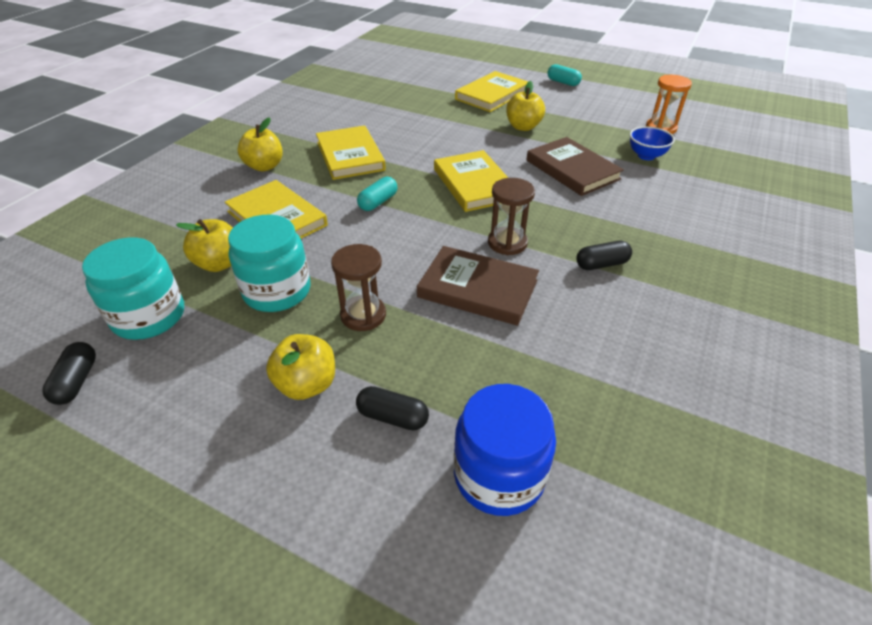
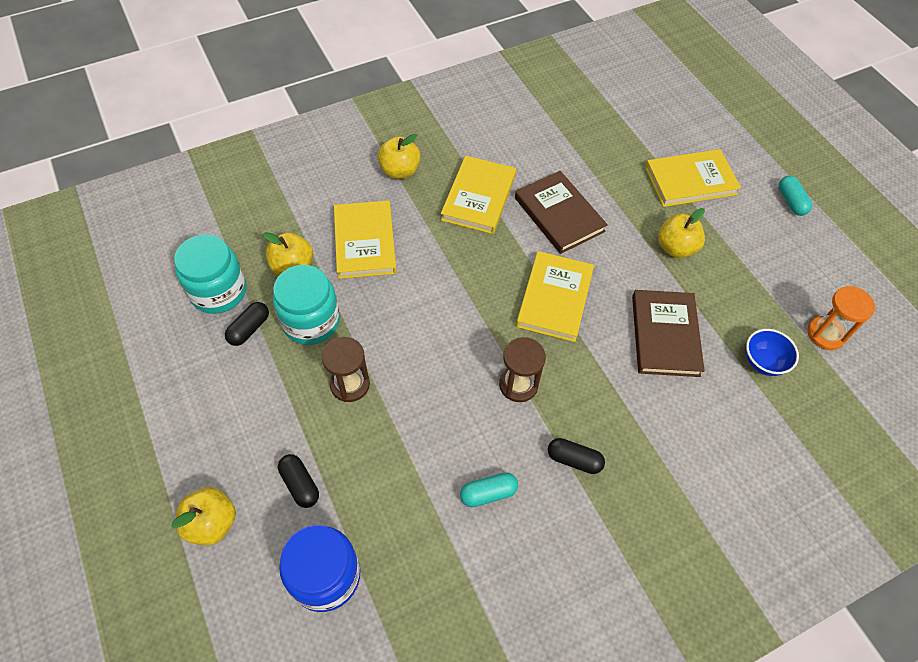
camera: 35 degrees right, 15 degrees up
(76, 381) = (148, 322): black capsule -> black capsule (249, 329)
(307, 384) = (270, 420): yellow apple -> yellow apple (212, 523)
(378, 202) = (455, 271): turquoise capsule -> turquoise capsule (488, 493)
(477, 289) = (451, 416): brown book -> brown book (559, 215)

